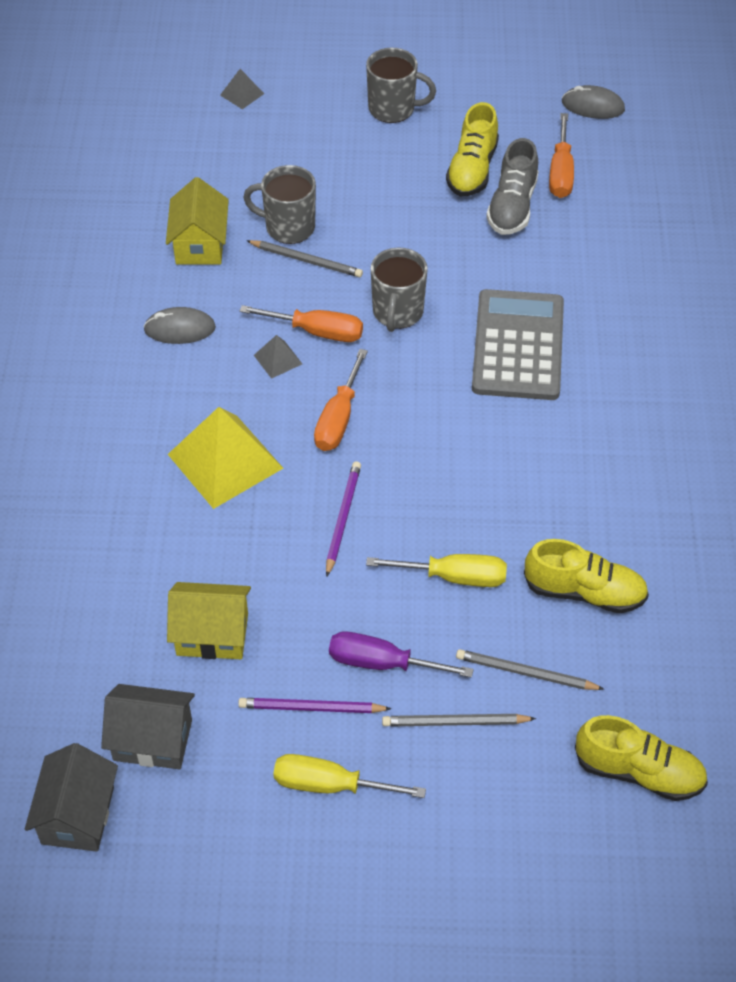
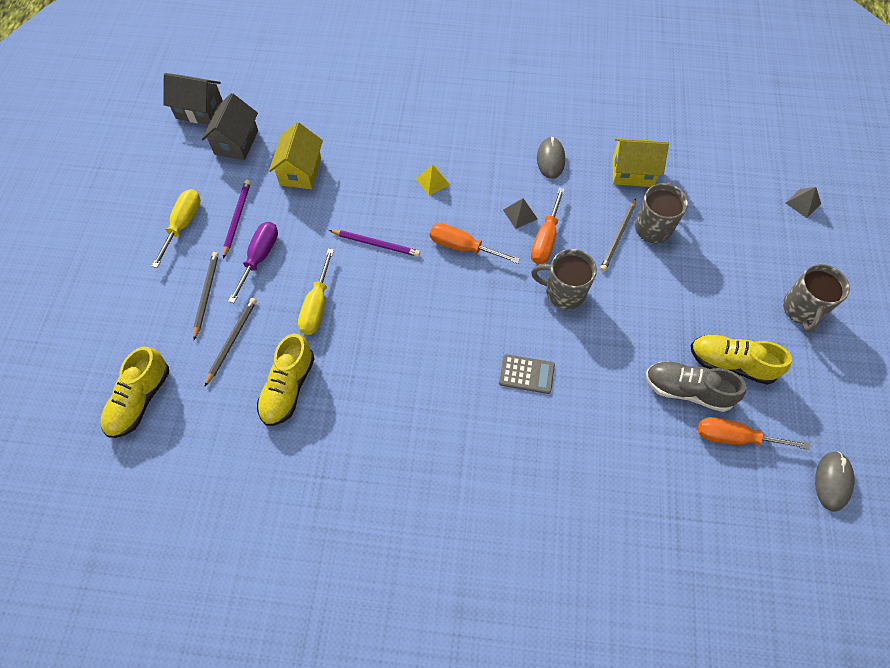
camera: 95 degrees right, 10 degrees up
(225, 461) = (432, 181): yellow pyramid -> yellow pyramid, size x0.45
(518, 346) = (526, 374): grey calculator -> grey calculator, size x0.48

